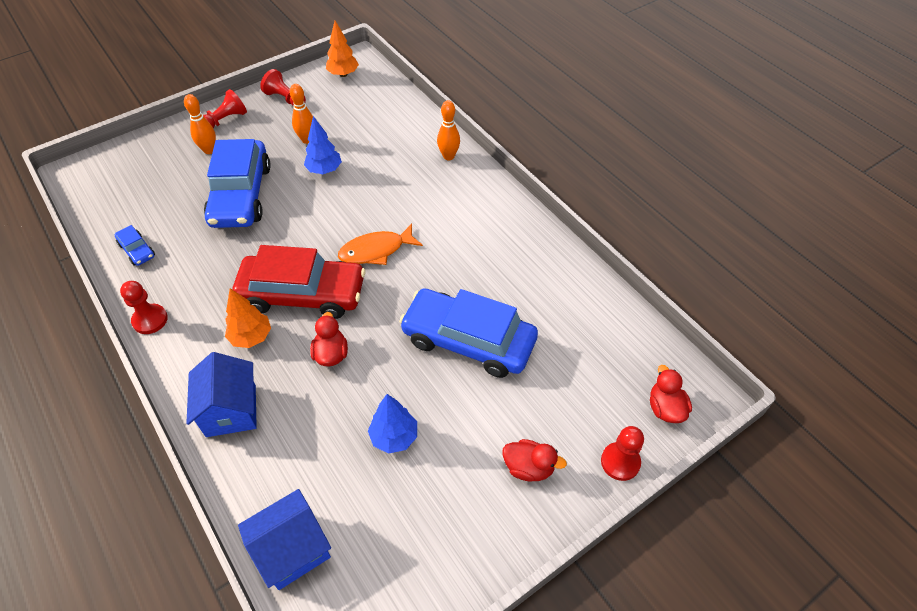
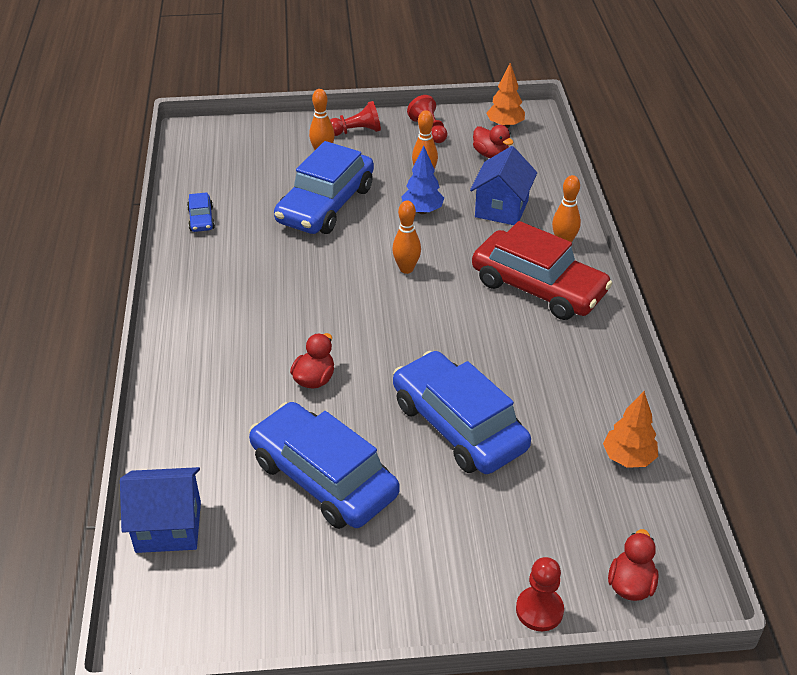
camera: 30 degrees right, 10 degrees down
(150, 320) = (174, 282): red pawn -> none
(231, 410) = (193, 388): blue house -> blue house (501, 208)
(251, 337) = (251, 333): orange tree -> orange tree (628, 458)
(302, 294) = (324, 315): red car -> red car (538, 287)
(344, 225) = (406, 269): none -> orange bowling pin
(376, 251) = (422, 304): orange fish -> none
(394, 437) = (323, 478): blue tree -> blue car
(528, 467) = (437, 567): red duck -> red duck (491, 154)

